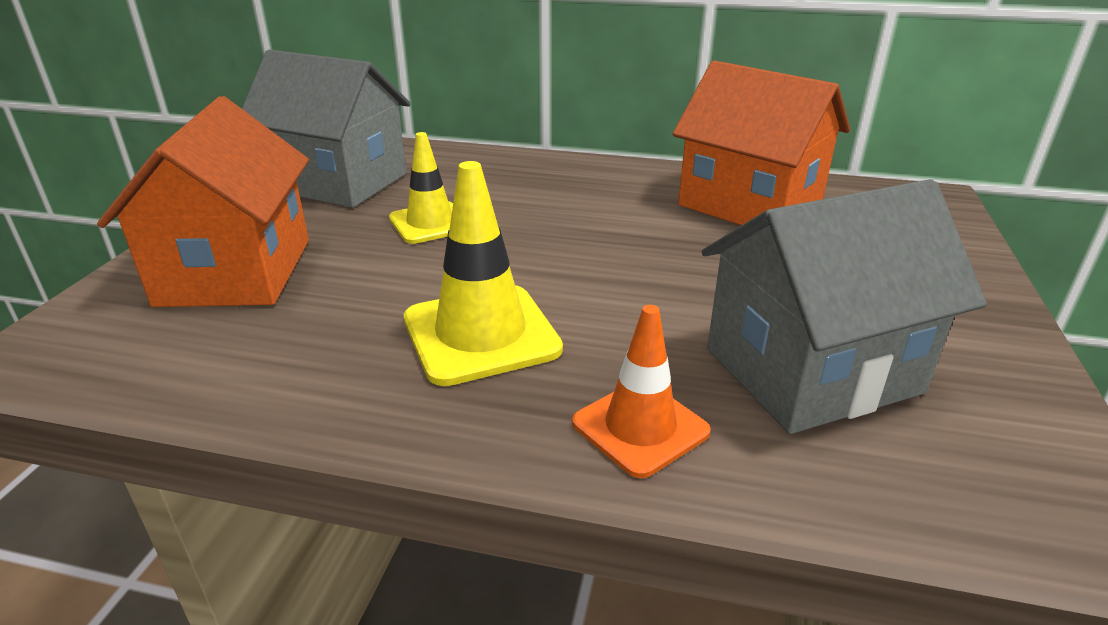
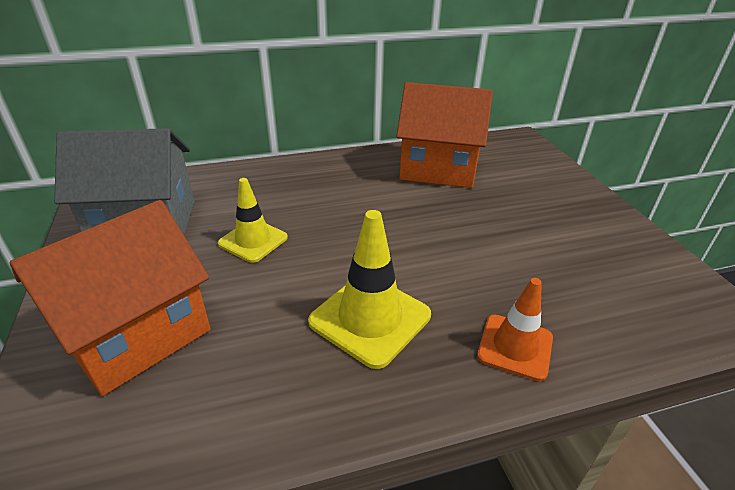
camera: 30 degrees left, 5 degrees up
(236, 271) = (137, 334): orange house -> orange house turned 75 degrees clockwise
(811, 370) = (560, 273): grey house -> none

